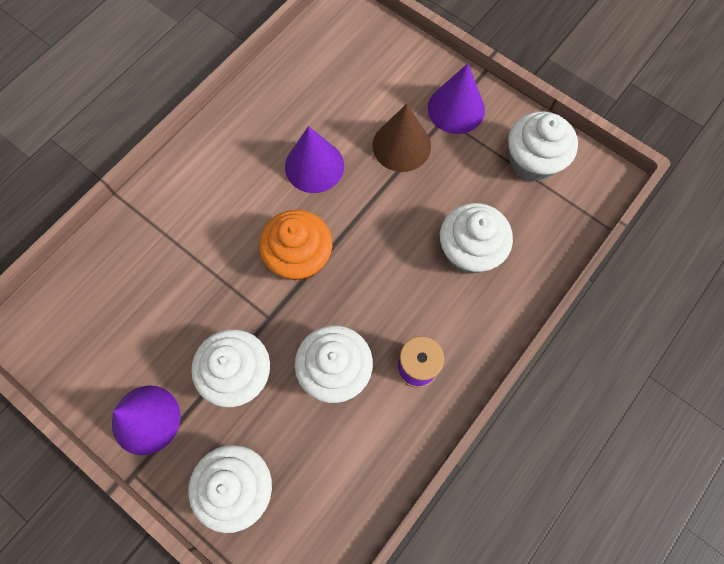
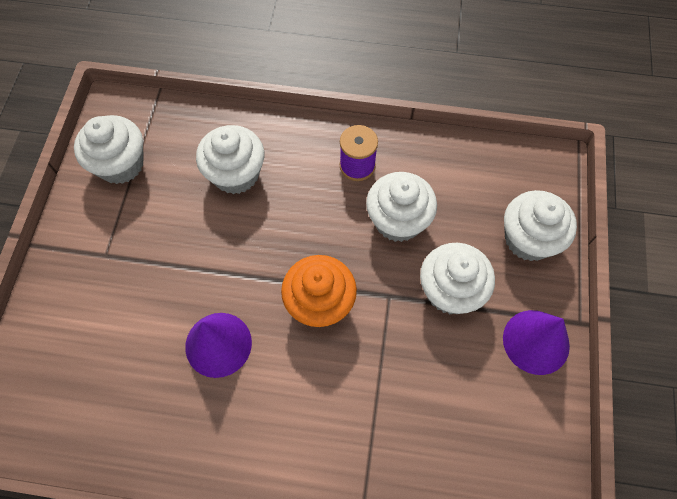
camera: 120 degrees left, 5 degrees down
(401, 145) = (155, 277): brown cone -> none
(456, 108) = (89, 250): purple cone -> none

